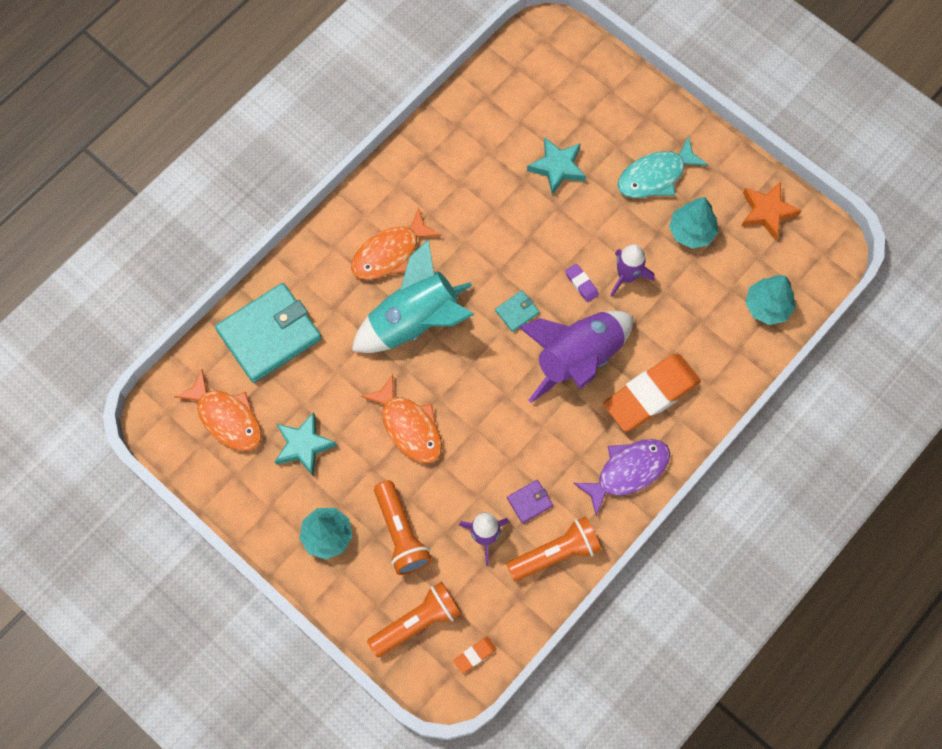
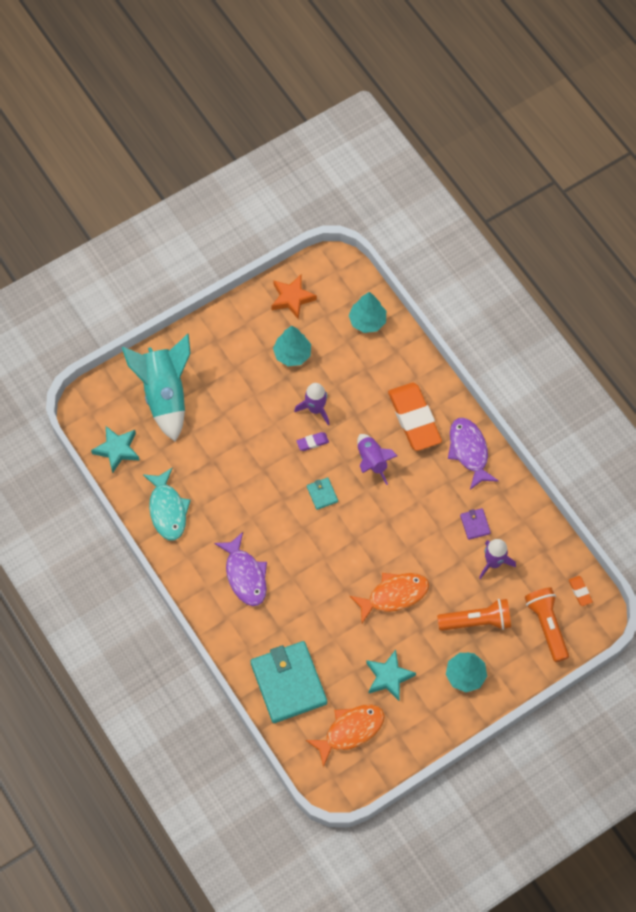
camera: 75 degrees left, 5 degrees down
(390, 253) = (245, 575): orange fish -> purple fish
(415, 322) = (309, 570): turquoise rocket -> turquoise rocket (165, 395)
(556, 553) = (518, 517): orange flashlight -> none
(557, 167) = (209, 433): turquoise star -> turquoise star (117, 450)
(577, 358) = (372, 461): purple rocket -> purple rocket, size x0.57
(655, 176) = (238, 365): turquoise fish -> turquoise fish (167, 510)

